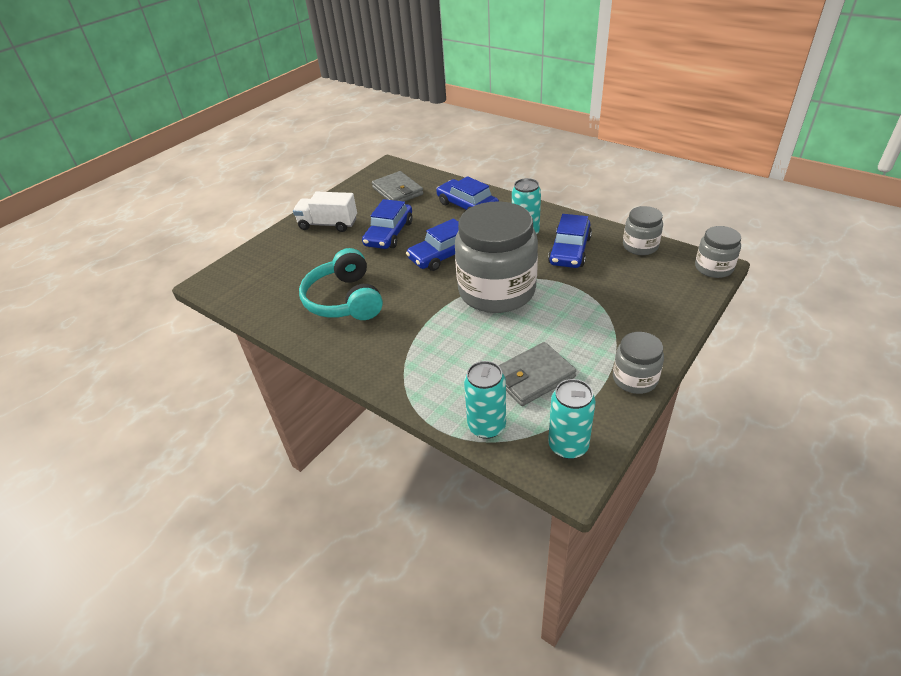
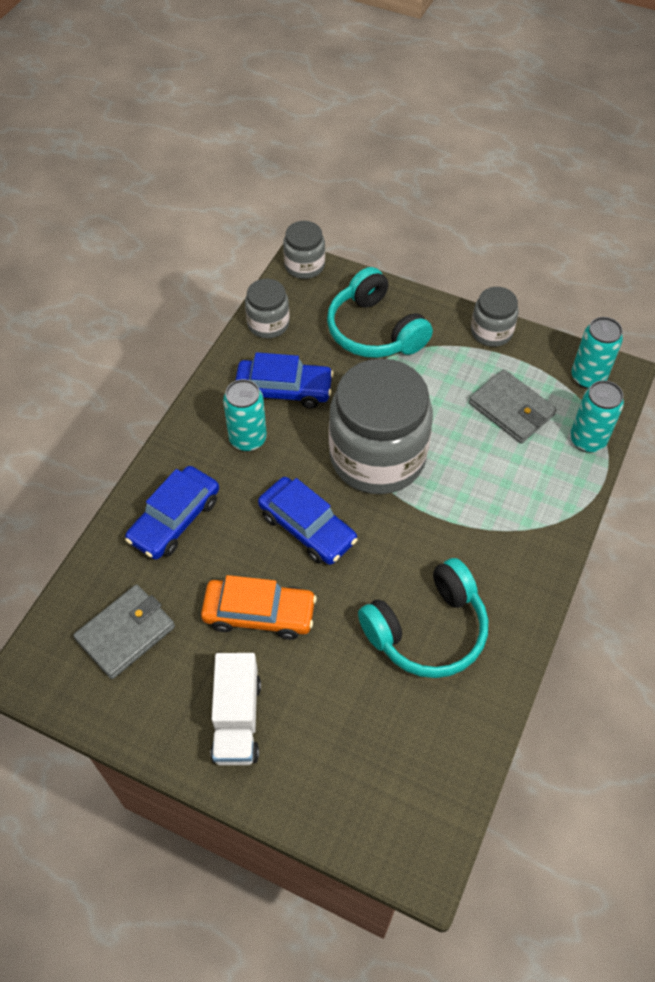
camera: 105 degrees left, 15 degrees up
(389, 233) = (259, 614): blue car -> orange car
(634, 301) = (374, 331): none -> turquoise headphones

